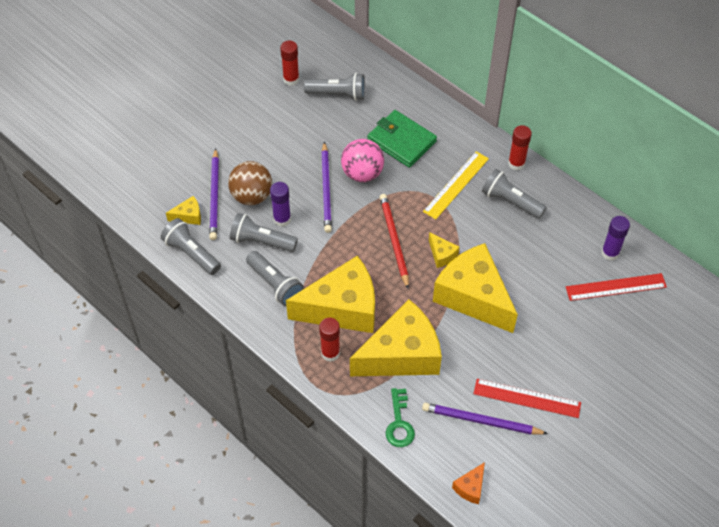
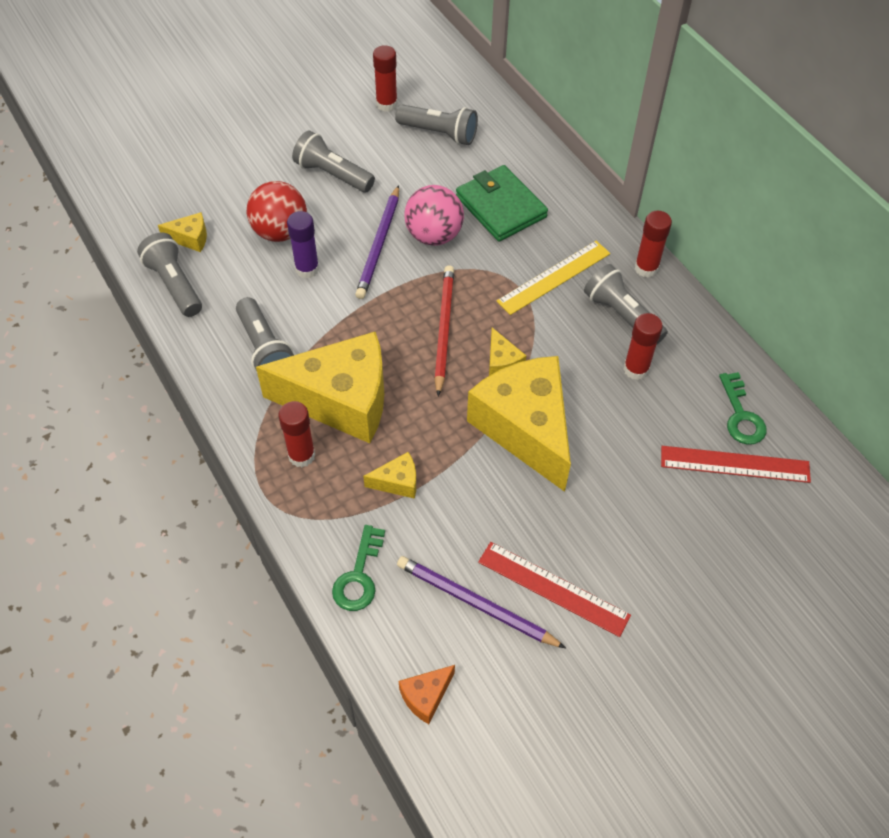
camera: 15 degrees right, 0 degrees up
(215, 196) = (233, 222): purple pencil -> none
(252, 196) = (280, 232): brown ball -> red ball
(261, 241) = (270, 290): grey flashlight -> grey flashlight (333, 174)
(401, 355) = (397, 482): yellow cheese -> yellow cheese, size x0.41
(532, 238) = (636, 369): none -> red glue stick
(610, 253) = (741, 415): purple glue stick -> green key

